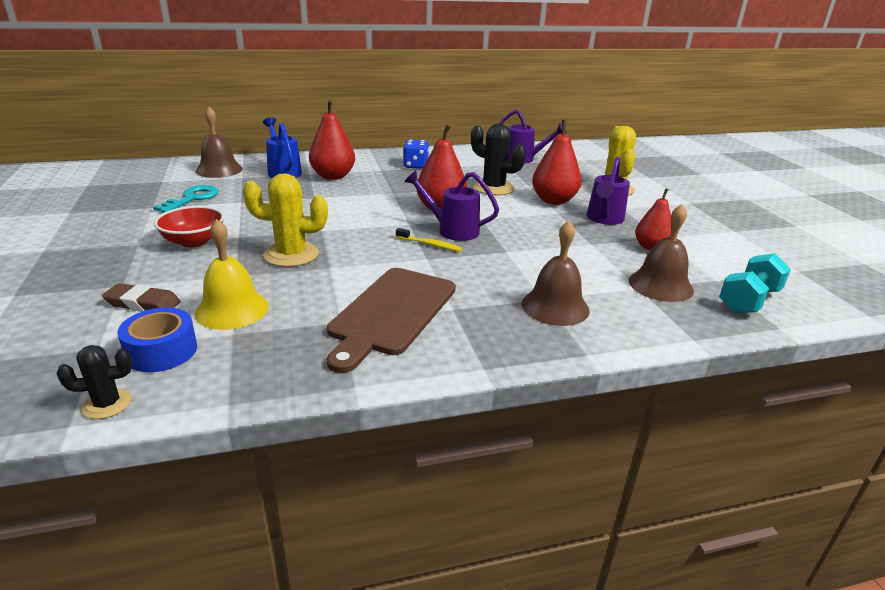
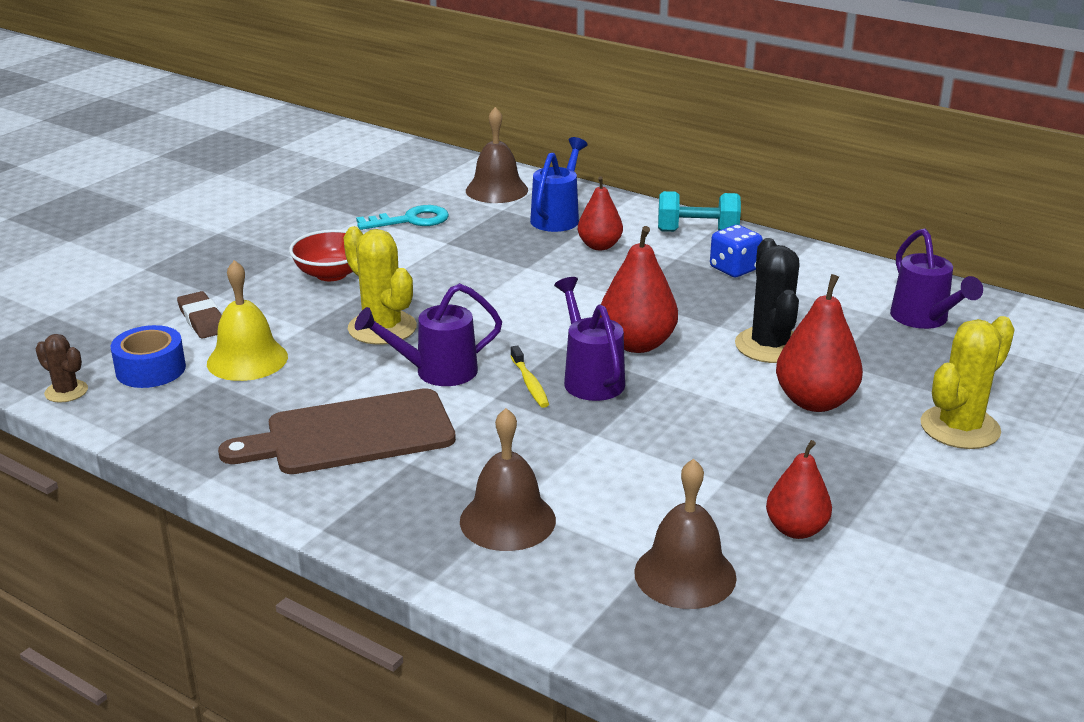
camera: 50 degrees right, 0 degrees up
(107, 404) = (66, 391): black cactus -> brown cactus
(333, 176) = (599, 246): red pear -> red pear, size x0.66
(604, 219) = (825, 461): purple watering can -> purple watering can (437, 372)
(748, 301) = (755, 661): turquoise dumbbell -> turquoise dumbbell (697, 232)

